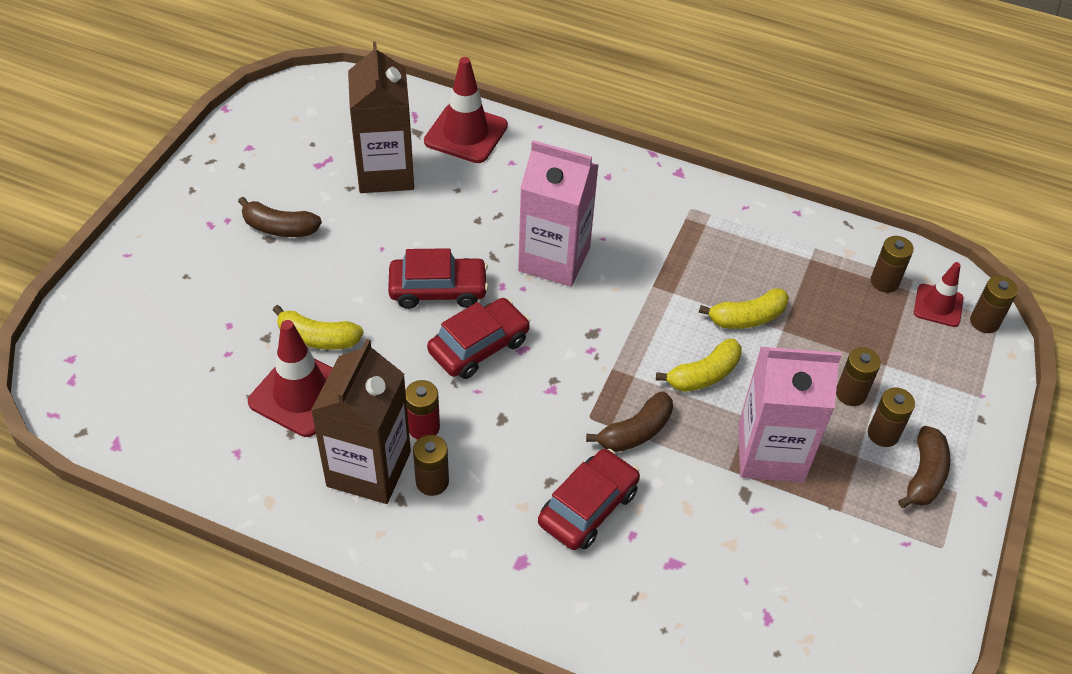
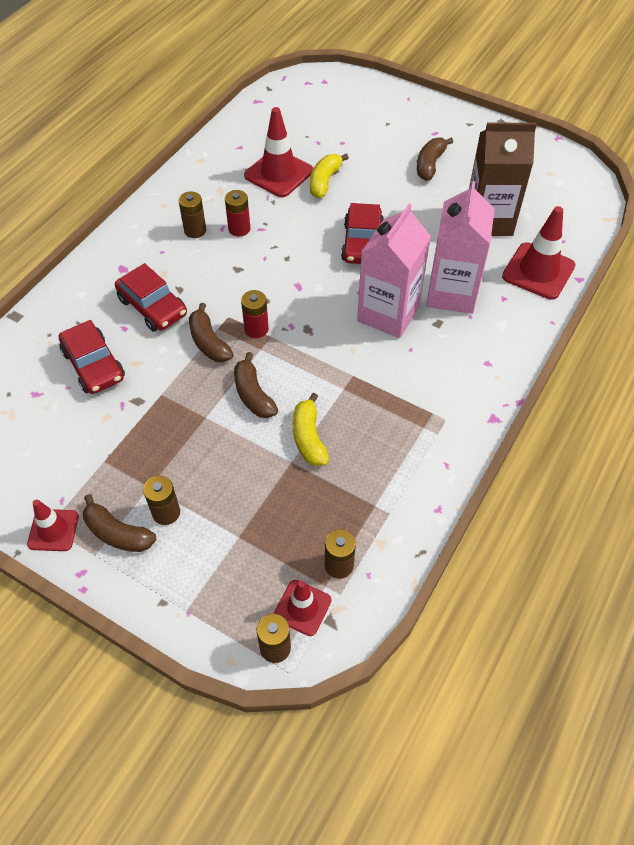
camera: 100 degrees right, 5 degrees up
(369, 469) = (212, 202): brown carton -> none
(479, 346) = (304, 262): red car -> red car (94, 365)
(603, 384) = (256, 329): none -> red battery
(703, 375) = (253, 394): yellow banana -> brown banana
(770, 453) = (168, 425): pink carton -> pink carton (451, 293)
(850, 394) = (212, 498): brown battery -> none
(945, 541) = (53, 530): none -> red traffic cone

